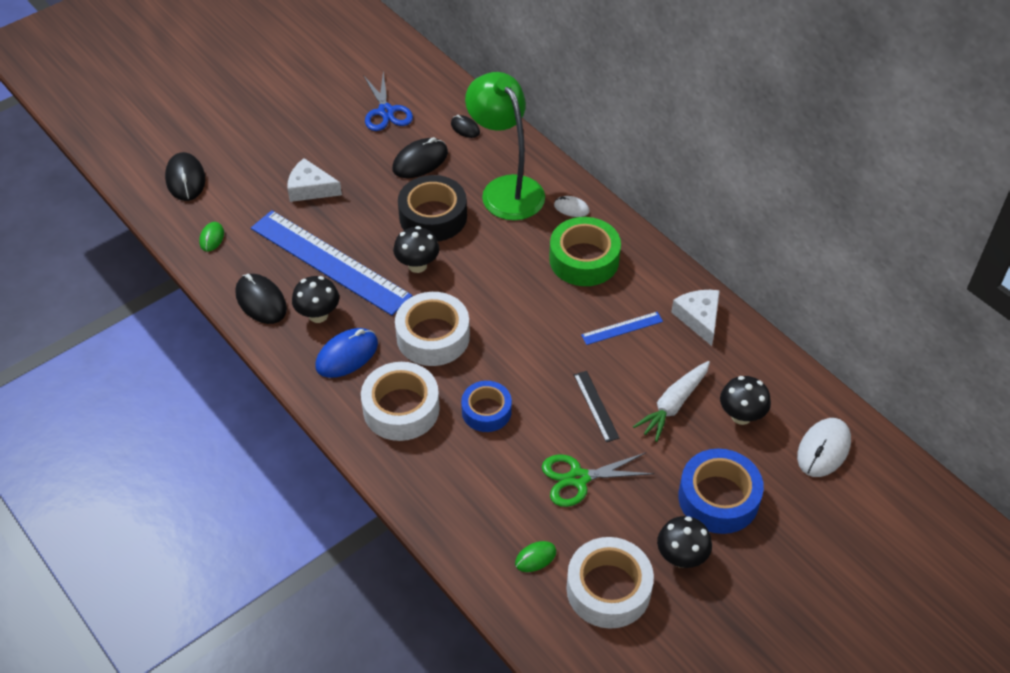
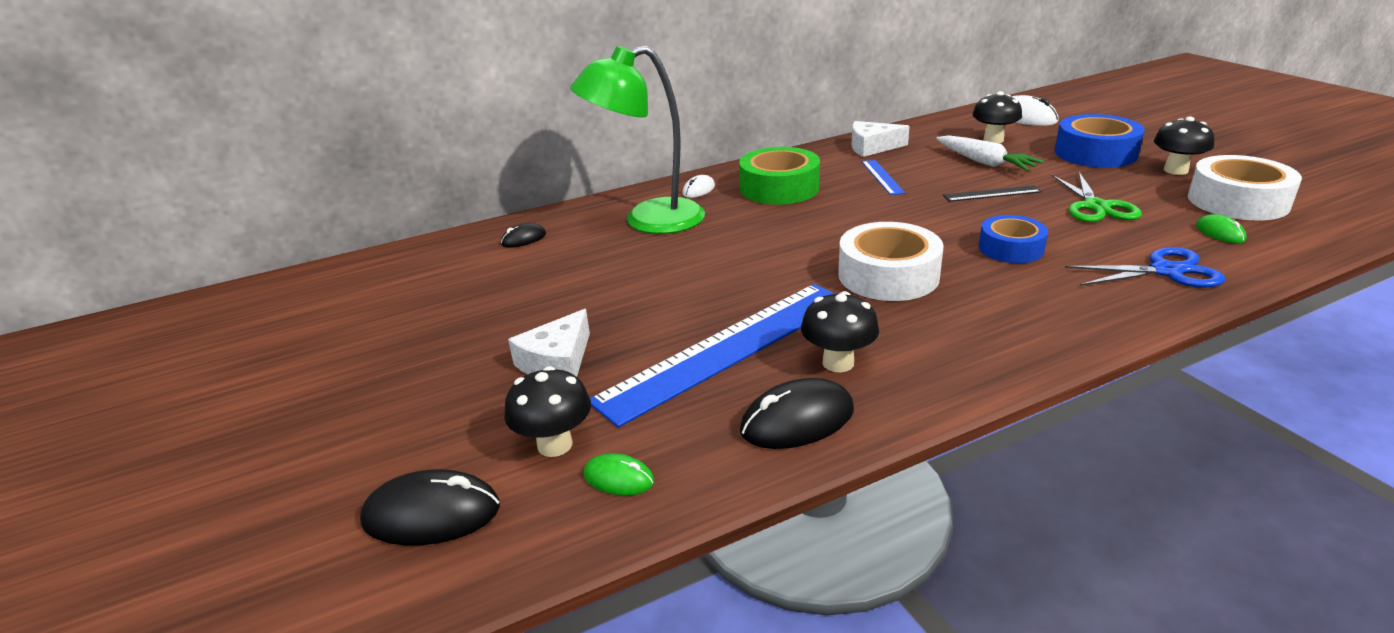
camera: 75 degrees left, 20 degrees down
(347, 355) = (921, 340): blue mouse -> none
(386, 112) = (441, 291): blue scissors -> blue scissors (1166, 271)
(401, 408) = (1018, 302): white tape -> none
(417, 265) = (758, 280): black mushroom -> black mushroom (555, 445)
(420, 161) = (561, 270): black mouse -> none
(433, 216) = (671, 266): black tape -> none

